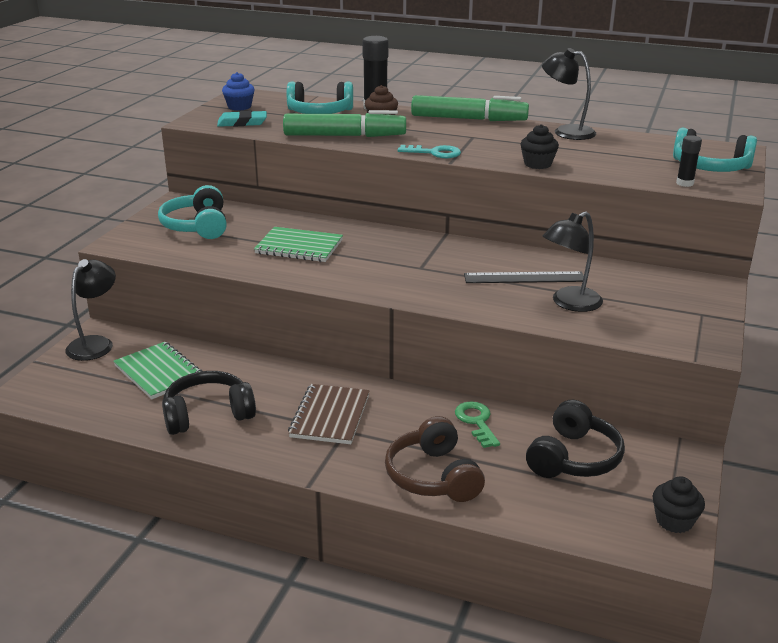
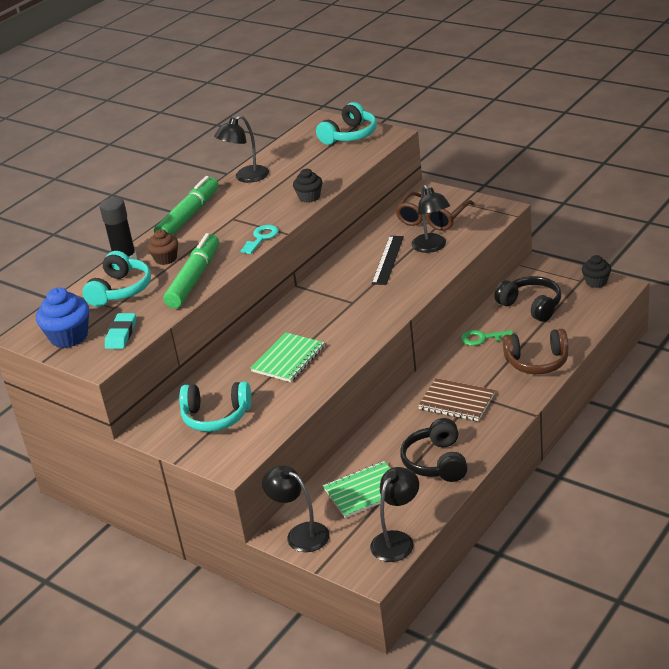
camera: 70 degrees left, 5 degrees up
(71, 404) = (397, 540): none -> black lamp
(239, 107) = (69, 337): blue cupcake -> blue cupcake, size x1.58
(643, 296) = (432, 218): none -> brown glasses
(684, 183) = (373, 149): black glue stick -> none

